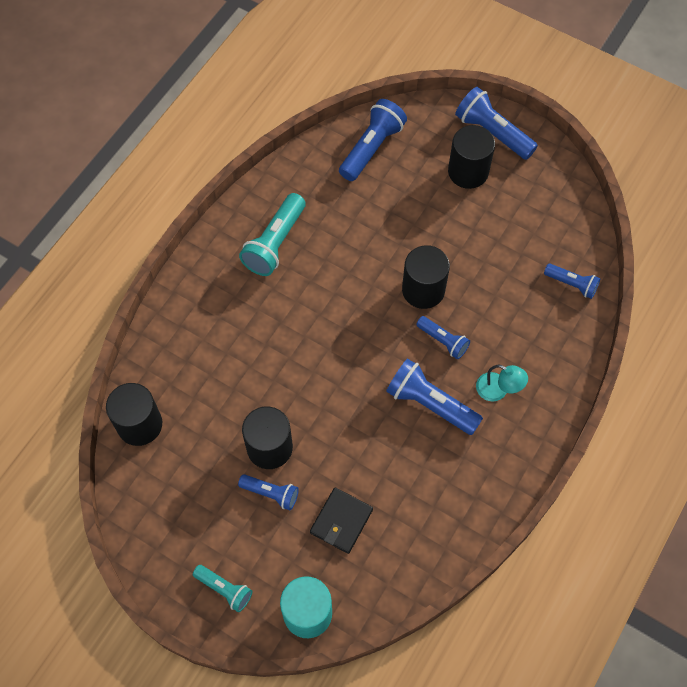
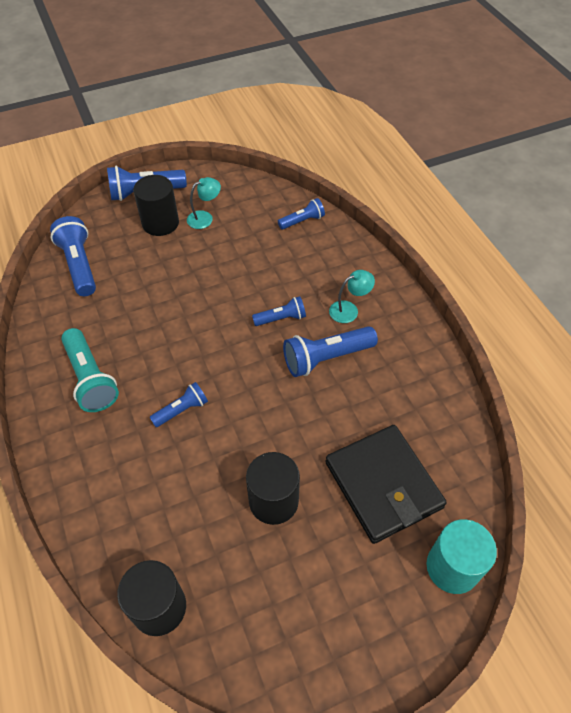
camera: 55 degrees left, 10 degrees down
(224, 589) = (385, 630): turquoise flashlight -> none
(271, 493) = (318, 527): blue flashlight -> blue flashlight (181, 410)
(341, 521) = (383, 485): black wallet -> black wallet, size x1.79
(423, 290) = (228, 305): black cylinder -> none
(505, 201) = (205, 218): none -> turquoise lamp

